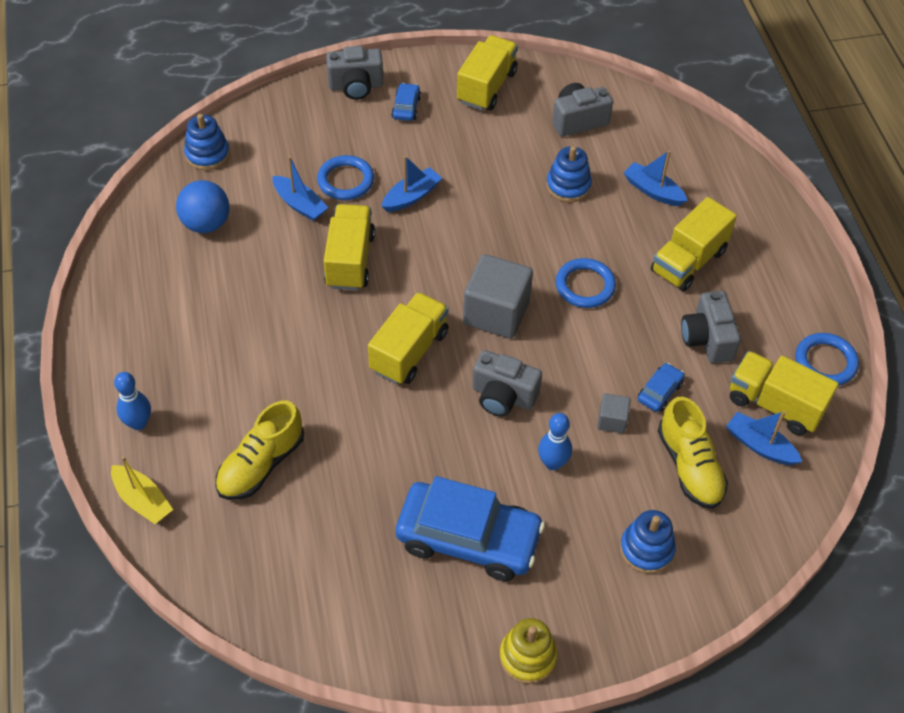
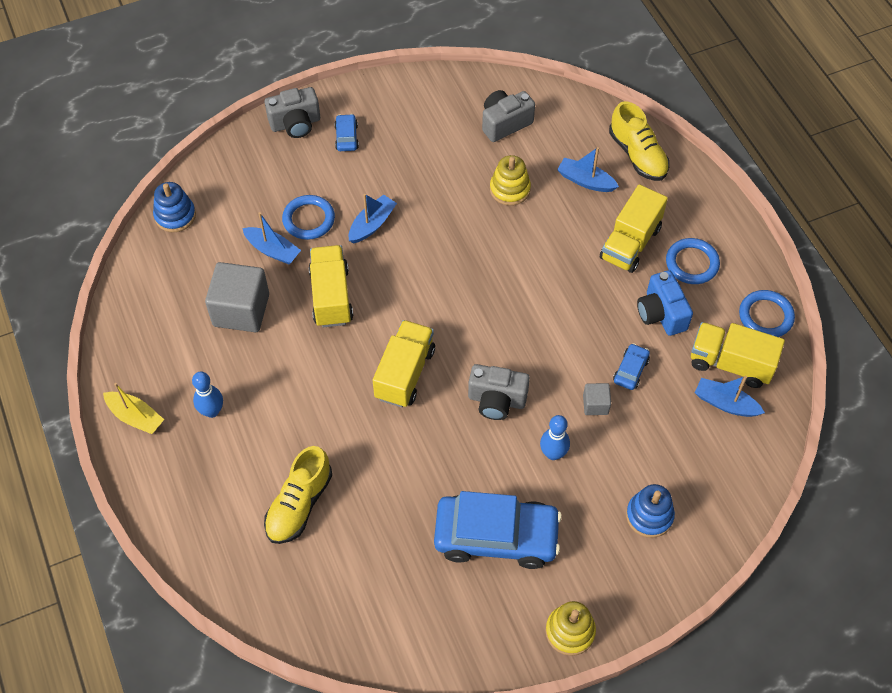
camera: 10 degrees left, 5 degrees up
(138, 423) = (179, 487): blue bowling pin -> blue bowling pin (212, 411)
(142, 500) = (202, 558): yellow boat -> yellow boat (135, 417)
(206, 223) = (191, 284): blue ball -> none
(486, 87) = (415, 104): yellow truck -> none
(496, 313) = (473, 323): grey cube -> grey cube (241, 310)
(568, 186) = (510, 189): blue stacking toy -> yellow stacking toy
(585, 286) = (545, 283): blue ring -> blue ring (692, 263)
(689, 466) = (670, 434): yellow shoe -> yellow shoe (637, 155)
(707, 339) = (661, 313): grey camera -> blue camera

